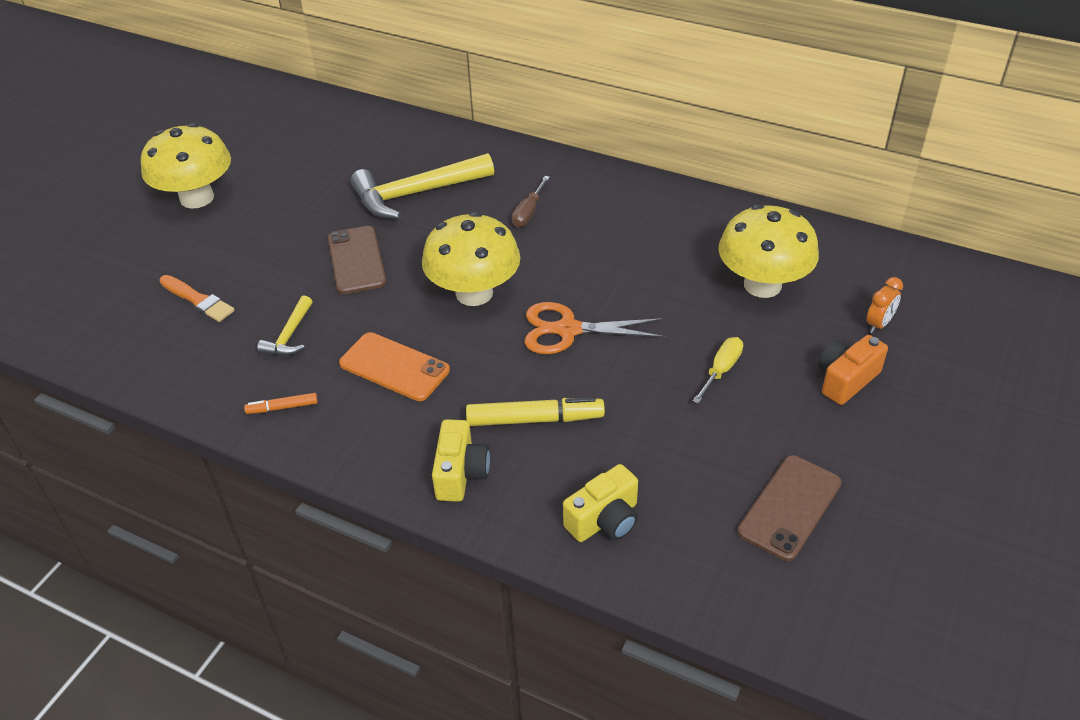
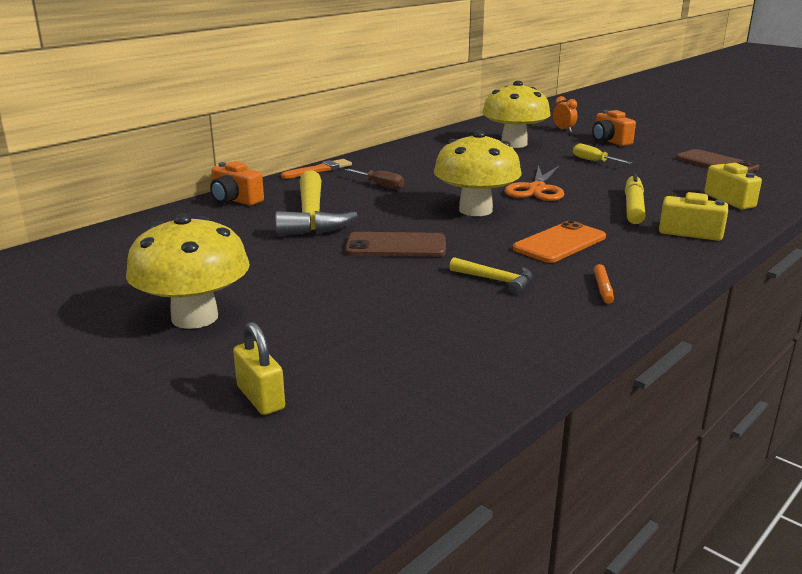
camera: 75 degrees left, 20 degrees down
(87, 260) = (260, 398): none -> yellow padlock
(198, 300) = (408, 323): orange brush -> orange brush (319, 170)
(445, 139) = (235, 200): none -> orange camera

